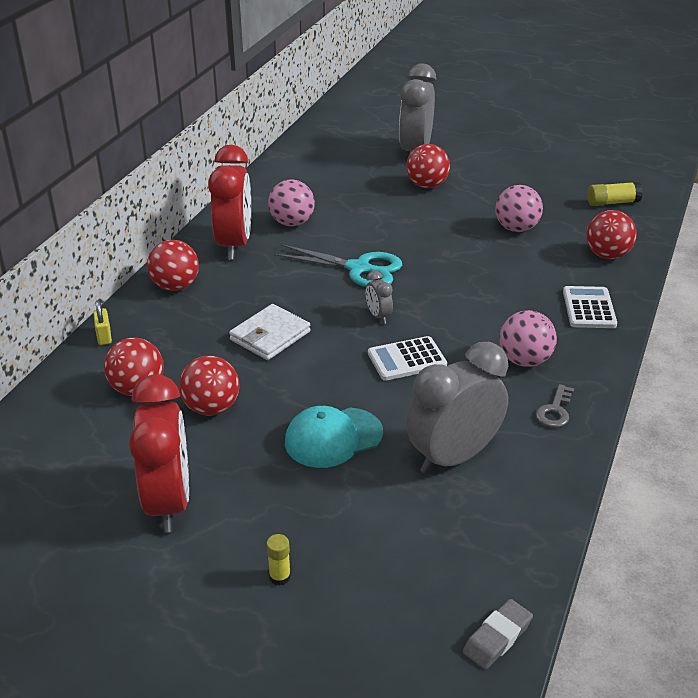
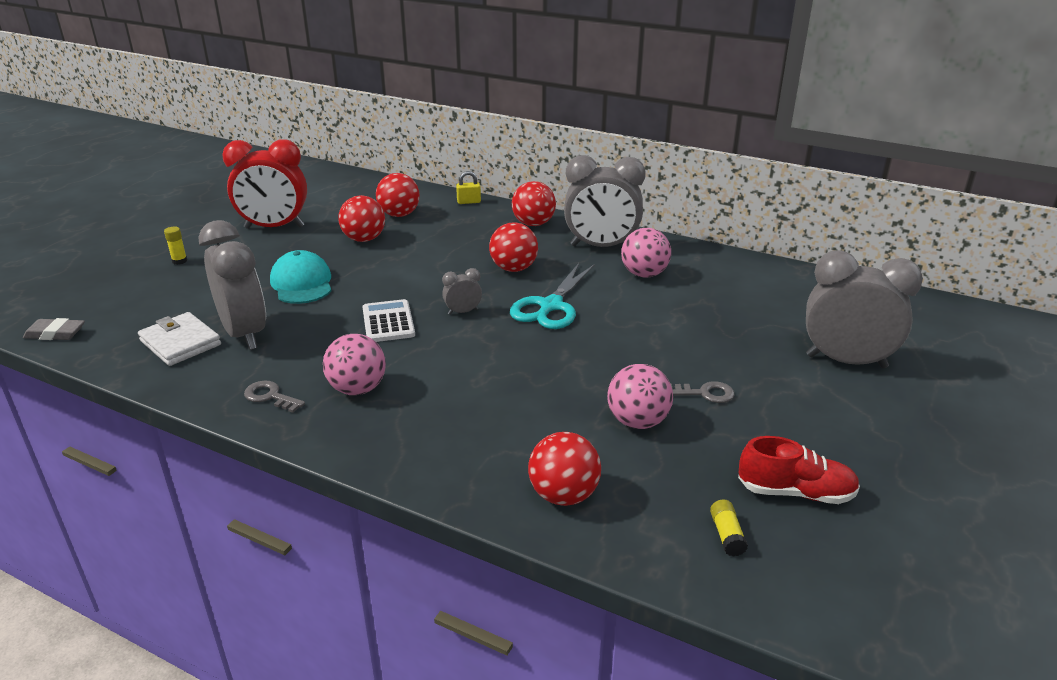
camera: 95 degrees right, 5 degrees down
(235, 244) = (601, 247): red clock -> grey clock
(270, 336) = (448, 261): white wallet -> white wallet (180, 343)
(427, 185) = (747, 362): red ball -> red ball (513, 269)
(472, 203) = (705, 393): none -> grey key
(497, 638) = (55, 334): grey eraser -> grey eraser turned 45 degrees counterclockwise
(564, 180) = (795, 492): none -> red shoe
(588, 308) = (438, 452): white calculator -> none
(612, 202) = (727, 535): yellow glue stick -> yellow glue stick, size x0.66

